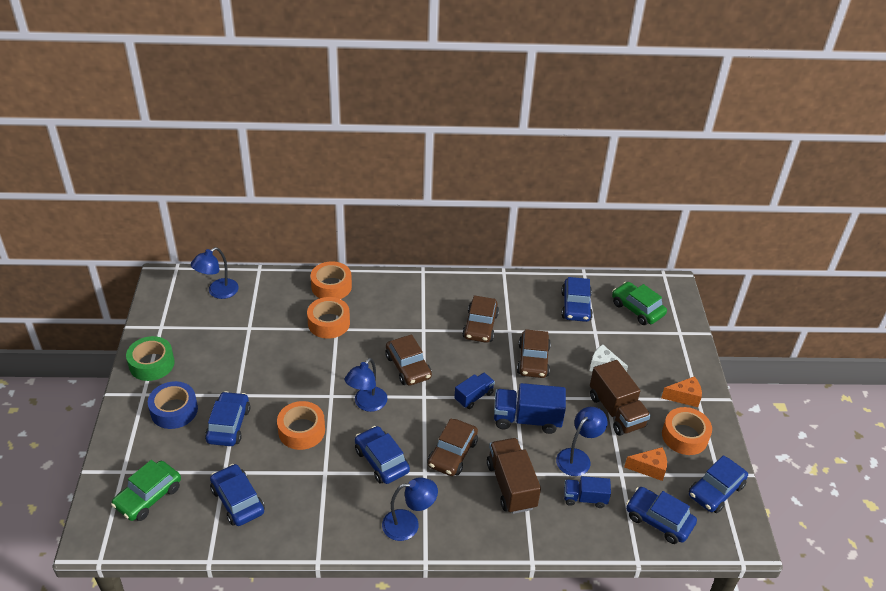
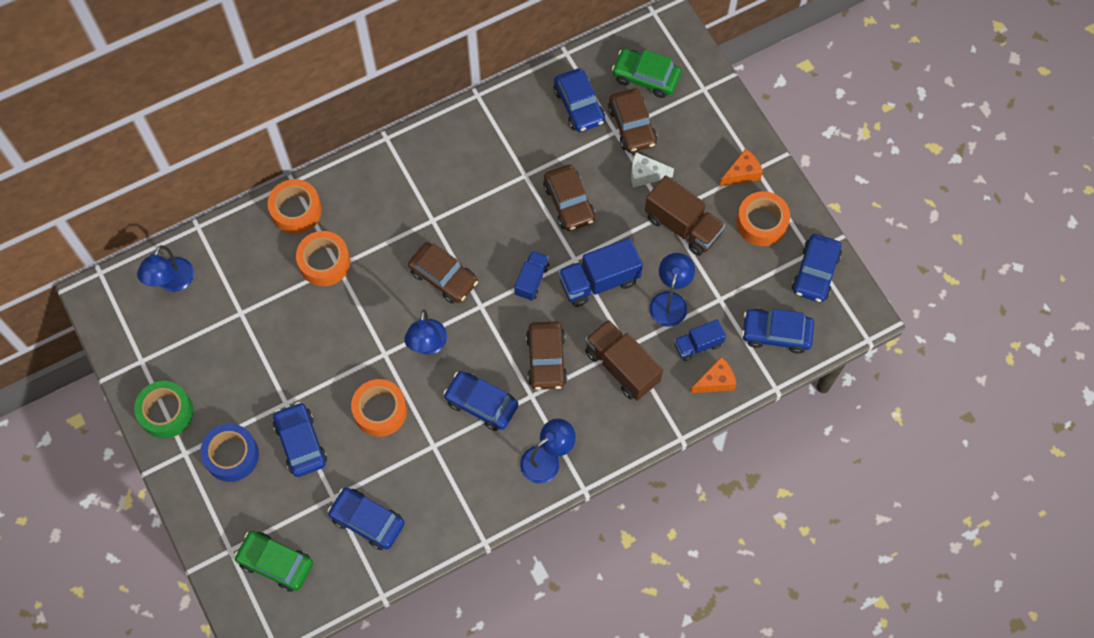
camera: 25 degrees left, 25 degrees up
(148, 496) = (276, 563): green car -> green car turned 105 degrees clockwise
(480, 326) = (490, 184): brown car -> brown car (632, 126)
(649, 468) = (743, 279): orange cheese -> orange cheese (715, 381)

